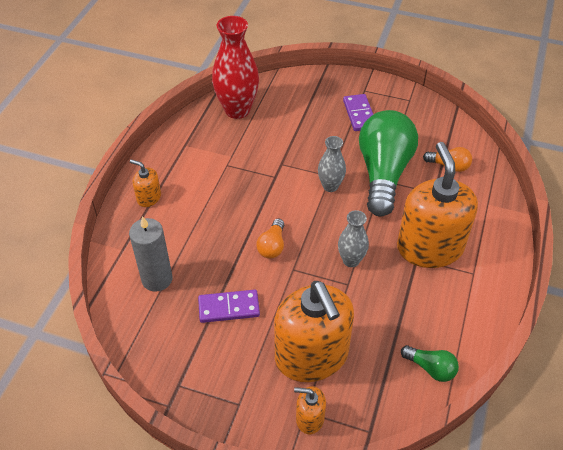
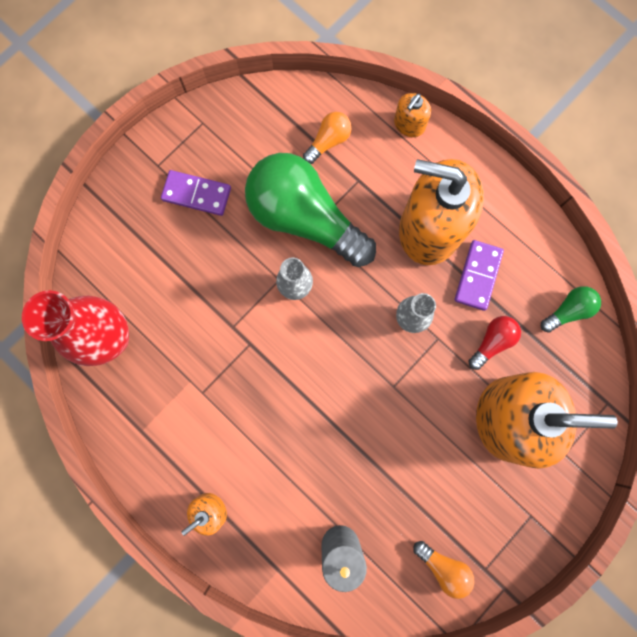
camera: 65 degrees left, 30 degrees up
(229, 308) = (413, 478): purple domino -> purple domino (477, 276)
(272, 246) = (352, 395): orange light bulb -> orange light bulb (443, 567)
(309, 418) = (573, 453): orange soap dispenser -> orange soap dispenser (409, 124)
(368, 321) = (492, 342): none -> red light bulb

